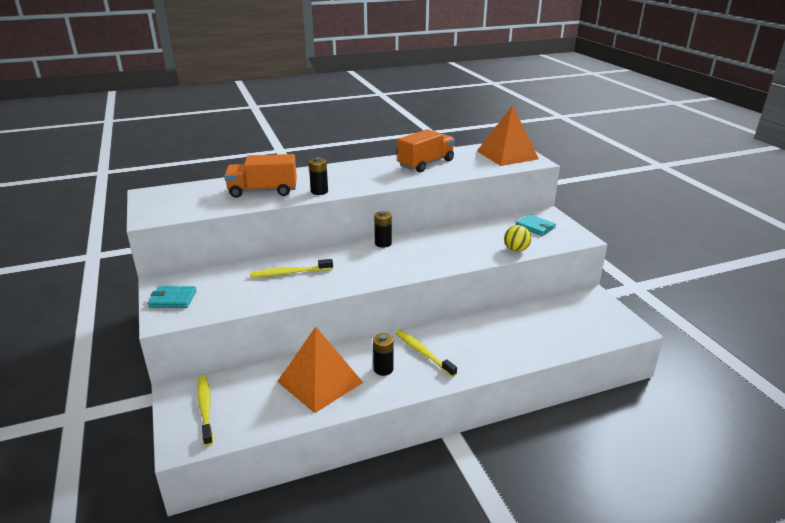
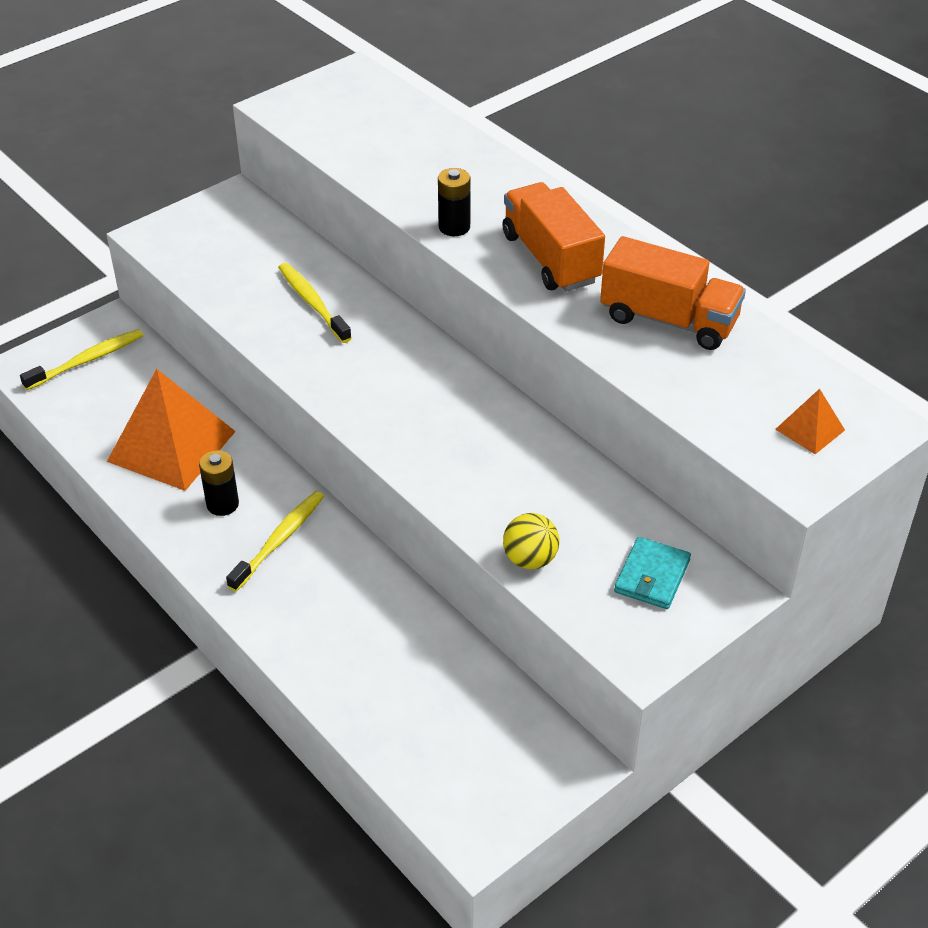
camera: 70 degrees right, 15 degrees up
(173, 299) = (198, 223): turquoise wallet -> none
(263, 191) = (421, 170): orange truck -> orange truck (550, 258)
(383, 243) = (461, 376): black battery -> none
(507, 155) = (809, 429): orange pyramid -> orange pyramid, size x0.45

